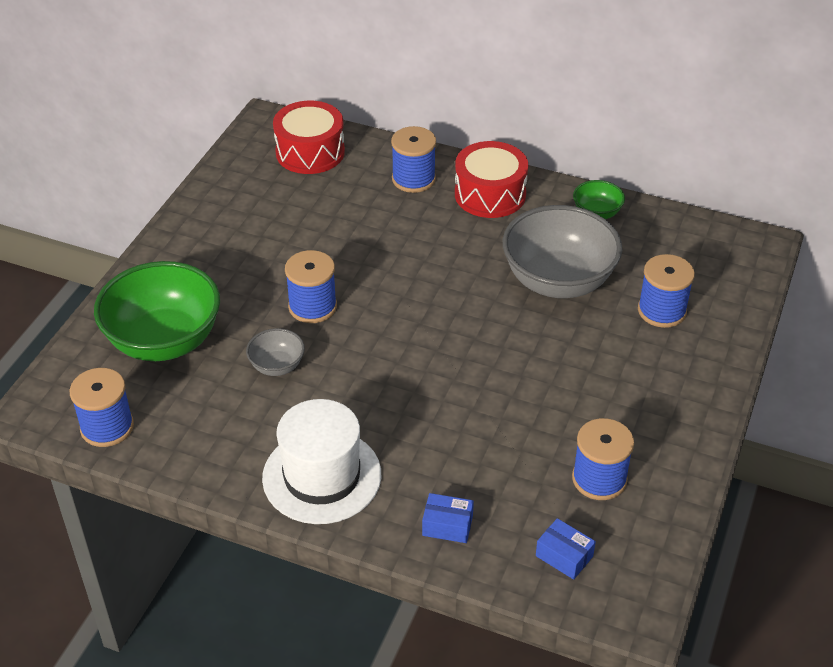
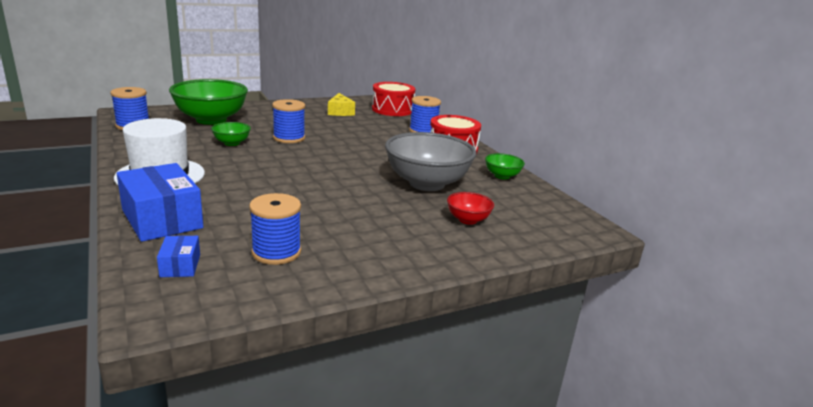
camera: 40 degrees right, 20 degrees down
(266, 204) = (340, 112): none -> yellow cheese
(277, 366) = (232, 143): grey bowl -> green bowl
(447, 525) = (162, 219): blue box -> blue box, size x2.09
(662, 311) = (468, 220): blue spool -> red bowl

